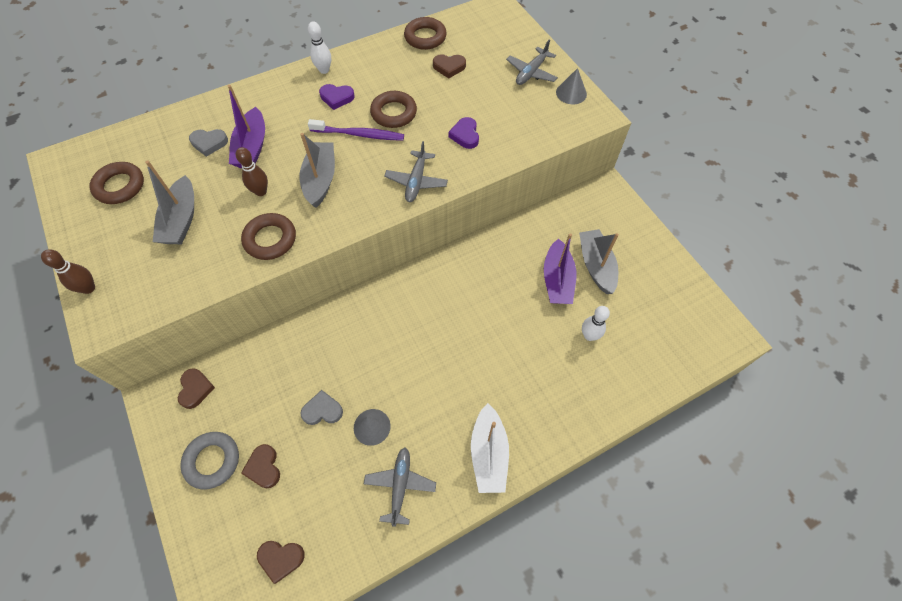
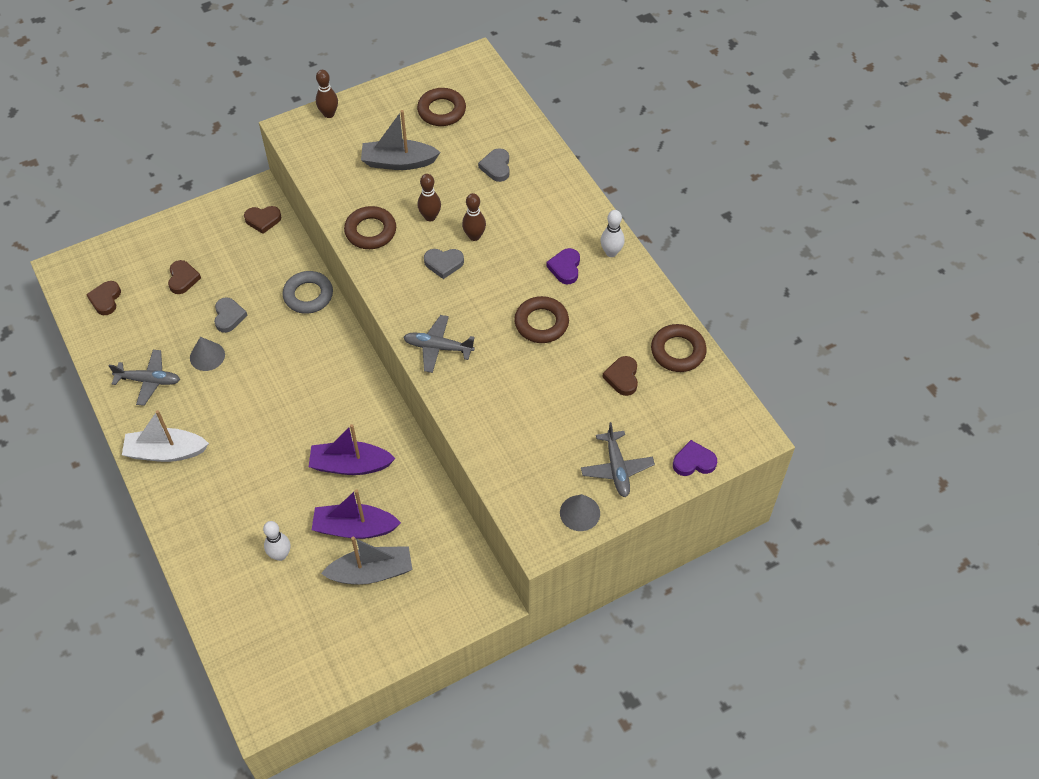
camera: 90 degrees right, 5 degrees down
(212, 461) = (195, 242): grey ring -> grey ring (308, 295)
(252, 147) = (490, 202): purple boat -> purple boat (350, 465)
(264, 467) = (183, 279): brown heart -> brown heart turned 105 degrees clockwise
(291, 158) = (474, 236): none -> brown bowling pin
(320, 180) = (444, 264): grey boat -> grey heart
(359, 134) = (507, 293): purple toothbrush -> none
(465, 135) = (506, 394): purple heart -> purple heart (693, 461)
(531, 72) = (616, 469): grey plane -> grey plane turned 135 degrees counterclockwise

